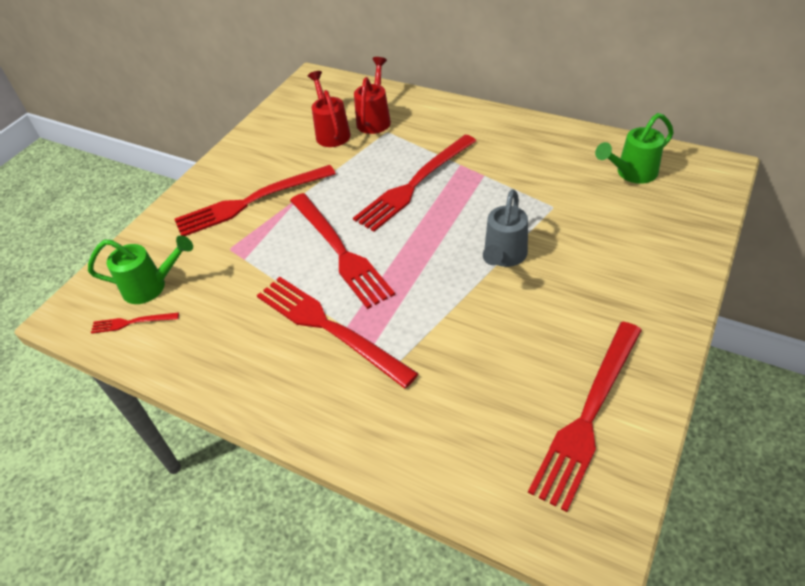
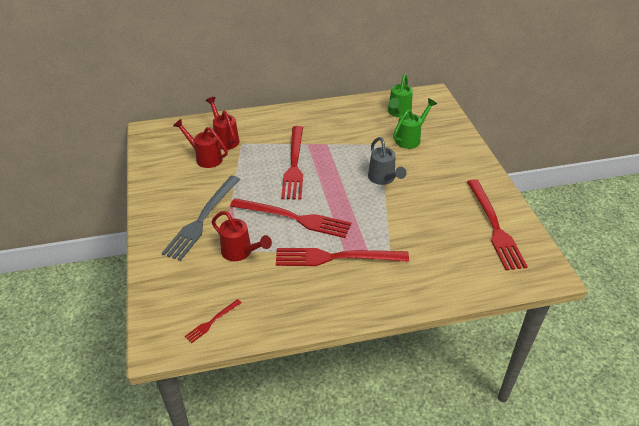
camera: 45 degrees left, 5 degrees down
(152, 287) = (198, 297): green watering can -> green watering can (411, 138)
(242, 261) = (240, 252): none -> red watering can
(251, 202) = (202, 219): red fork -> grey fork

